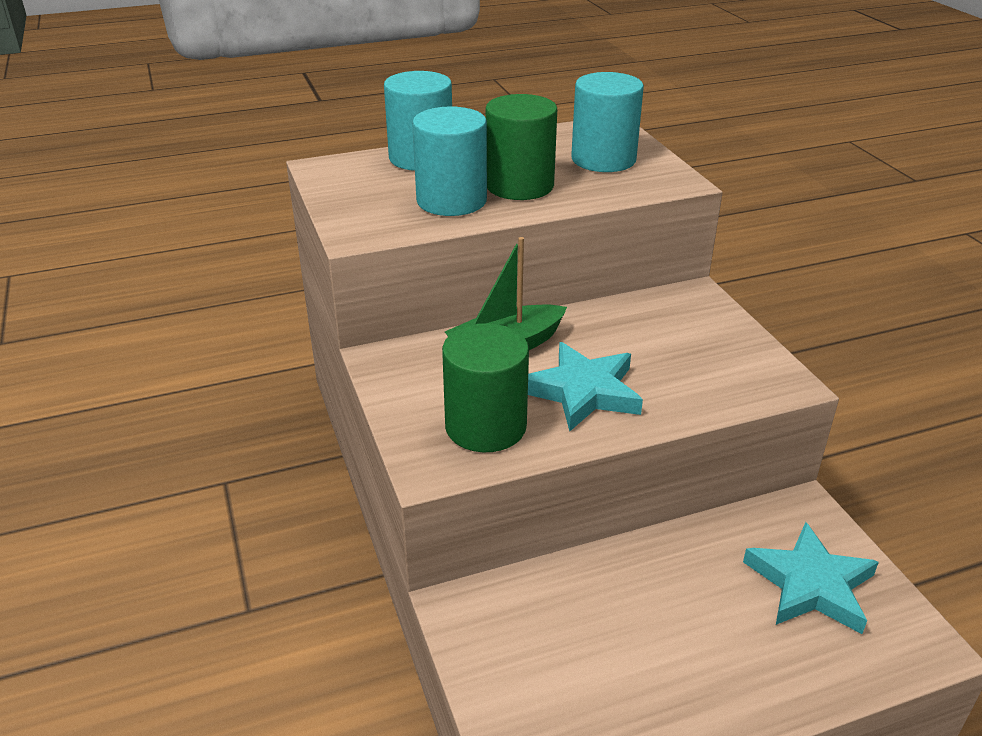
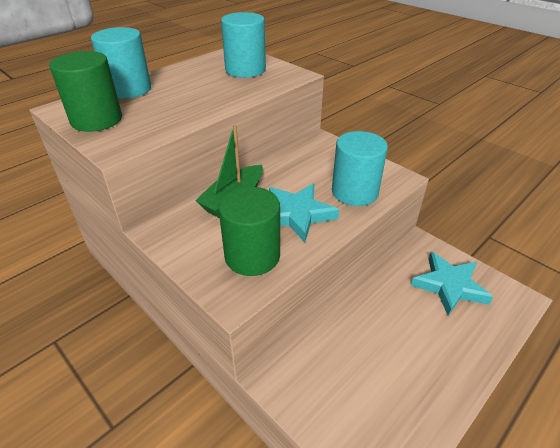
camera: 25 degrees left, 5 degrees up
(451, 200) = (167, 112): turquoise cylinder -> turquoise cylinder (354, 192)
(519, 186) = (205, 94): green cylinder -> green cylinder (96, 120)

